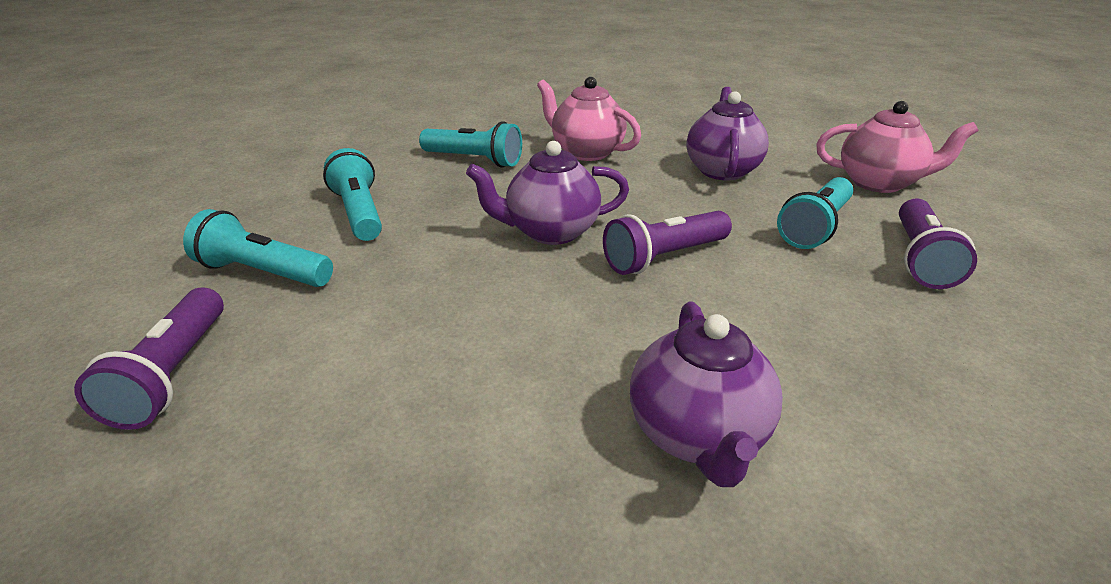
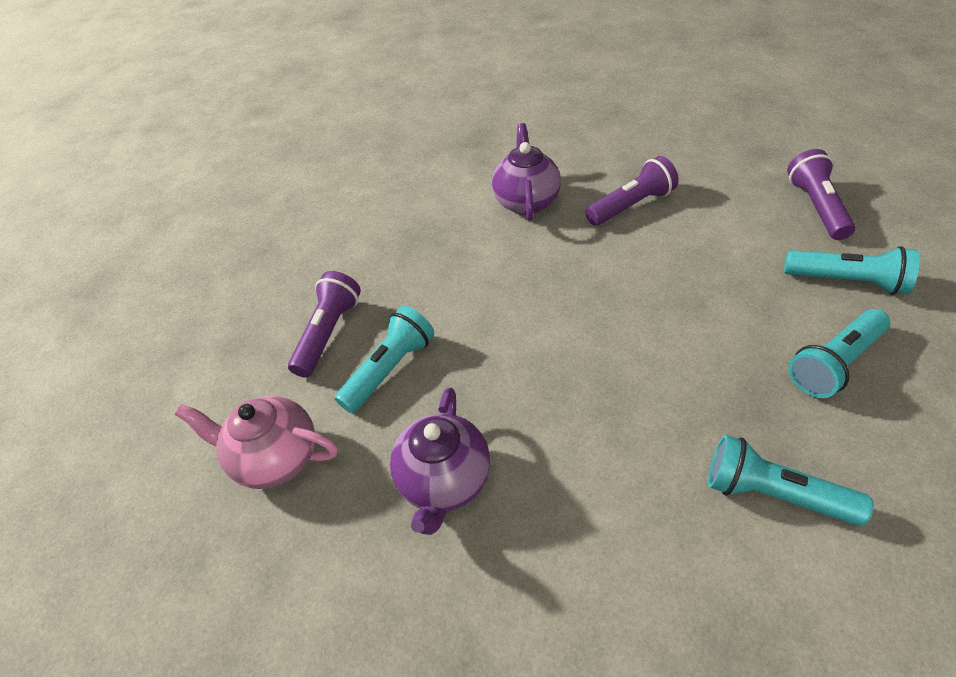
camera: 175 degrees left, 15 degrees up
(359, 213) = (834, 363): turquoise flashlight -> turquoise flashlight turned 75 degrees clockwise
(550, 232) = (631, 347): purple teapot -> none
(586, 152) = (622, 529): pink teapot -> none
(664, 258) = (530, 320): purple flashlight -> purple flashlight (631, 205)

